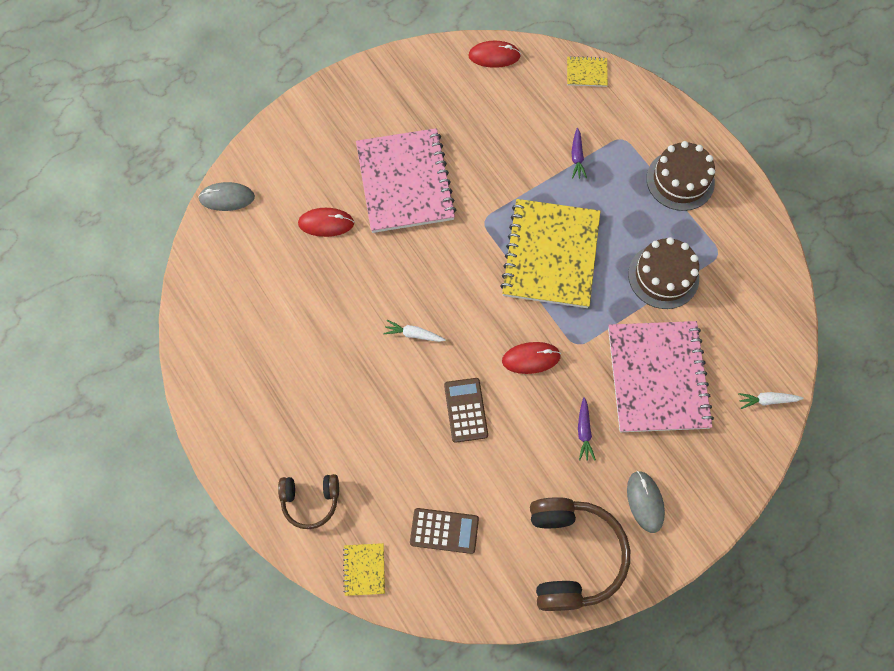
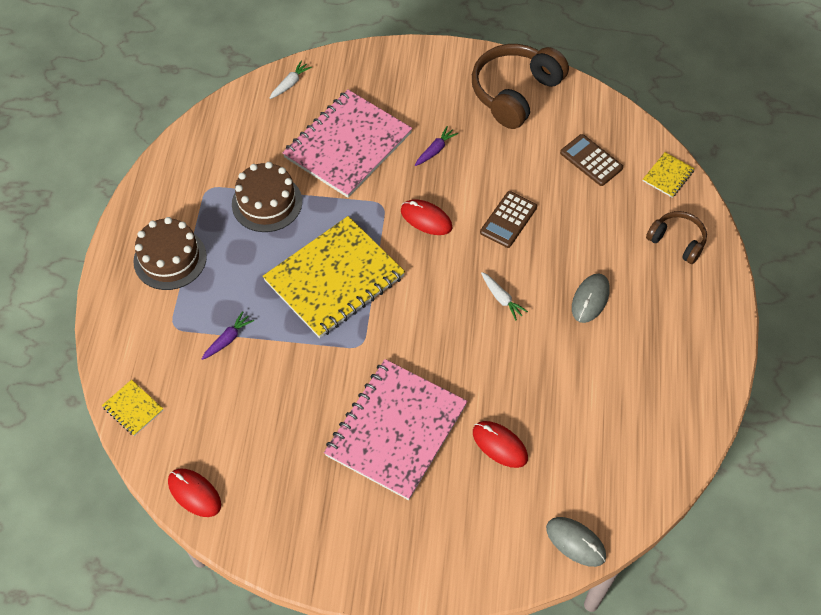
camera: 140 degrees left, 10 degrees down
(645, 502) = (436, 87): grey mouse -> grey mouse (590, 299)
(767, 400) = (290, 84): white carrot -> white carrot turned 90 degrees counterclockwise

